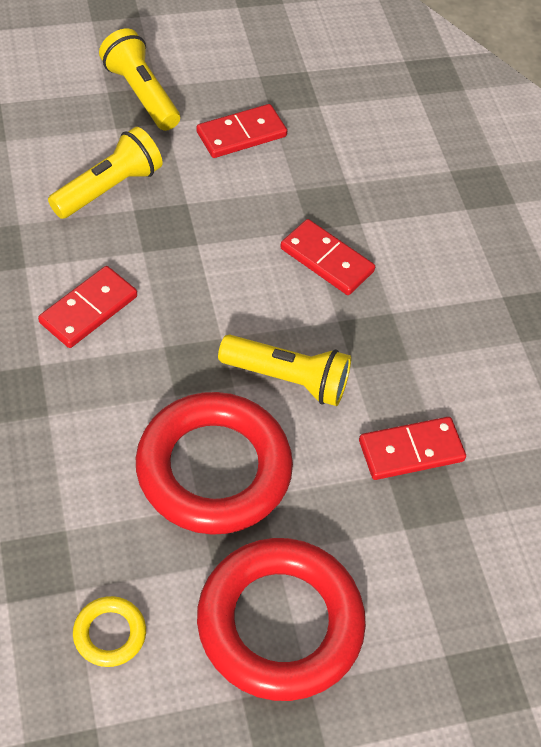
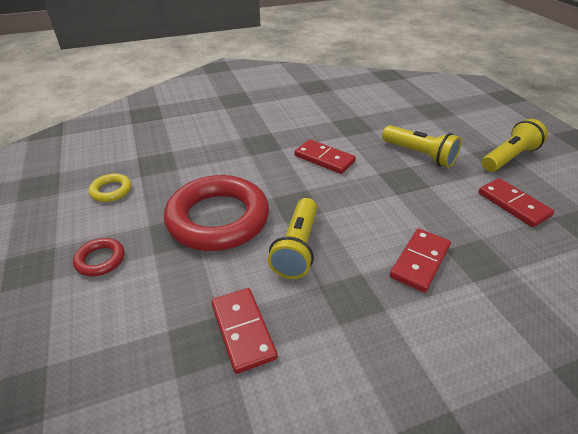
camera: 90 degrees right, 15 degrees down
(280, 623) = (100, 260): red ring -> red ring, size x0.43

